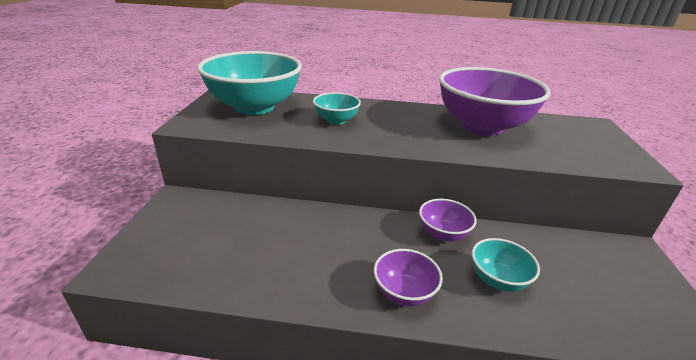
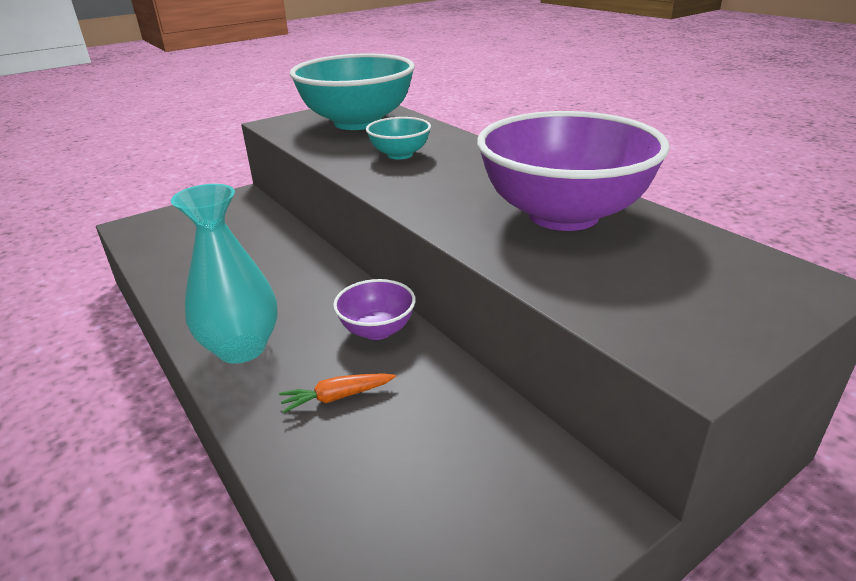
camera: 50 degrees right, 0 degrees up
(404, 293) = (241, 348): purple bowl -> turquoise vase
(498, 280) = (337, 397): turquoise bowl -> orange carrot

